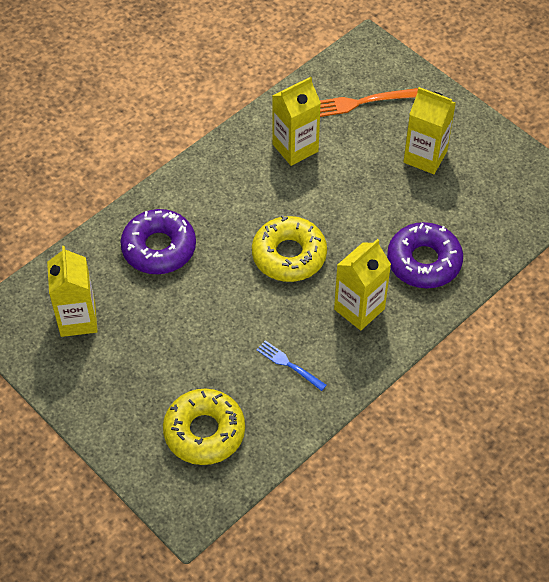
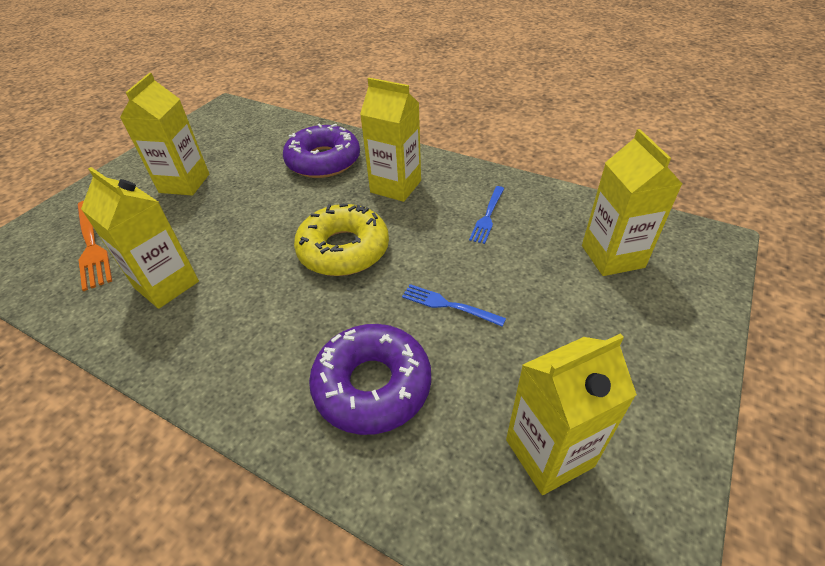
camera: 105 degrees left, 10 degrees down
(203, 305) = (448, 305): none -> blue fork
(204, 432) = (612, 256): yellow donut -> yellow carton

